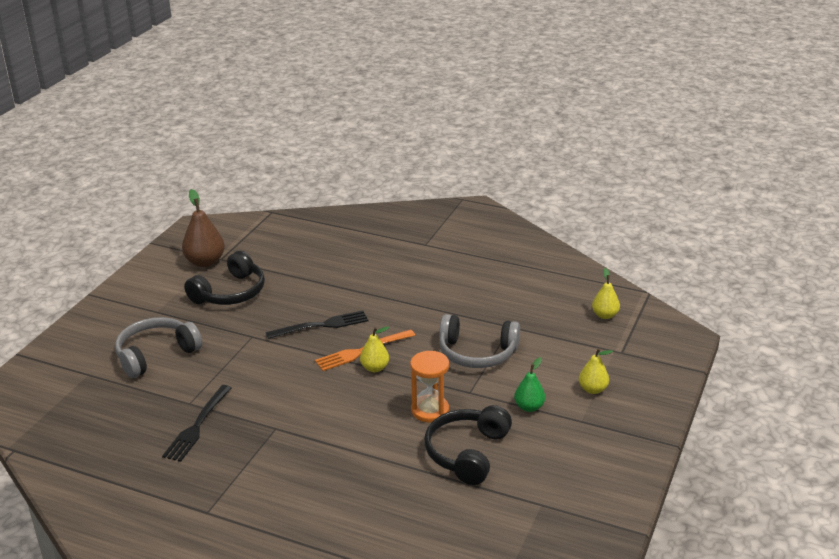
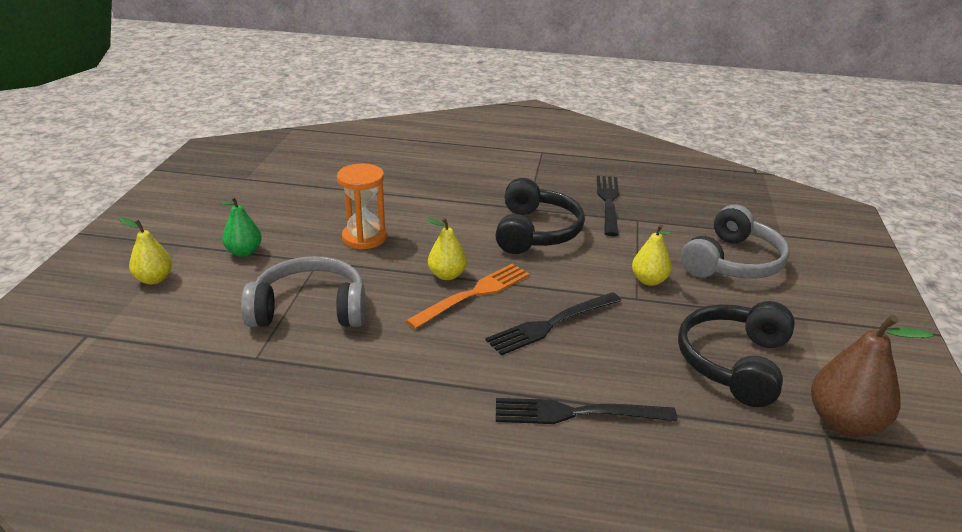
camera: 165 degrees right, 0 degrees up
(338, 280) = (576, 413): none -> black fork
(467, 453) = (318, 206): black headphones -> black headphones (535, 232)
(605, 315) = (82, 399): yellow pear -> yellow pear (649, 280)

